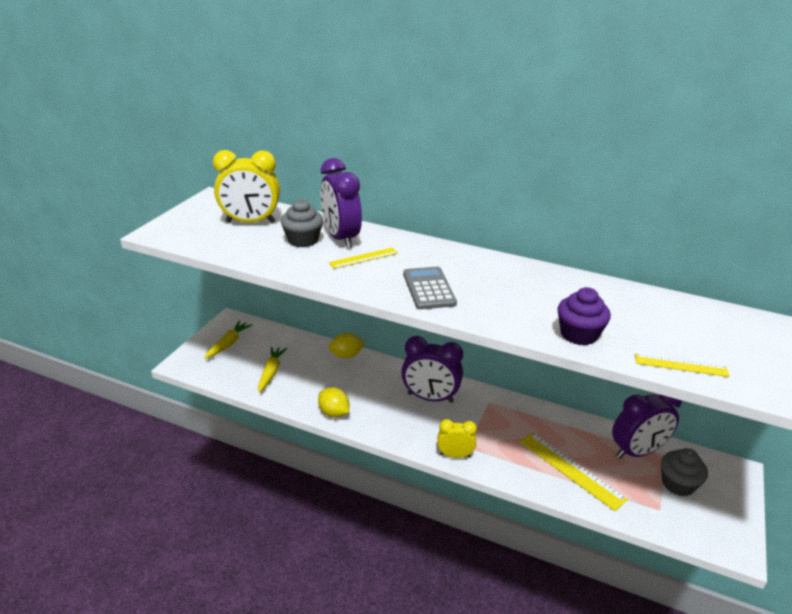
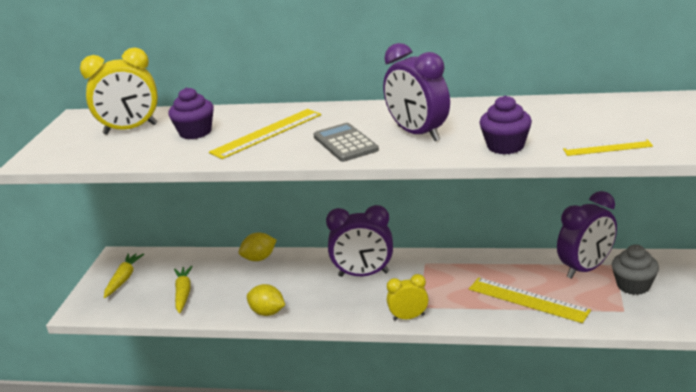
camera: 10 degrees left, 5 degrees down
(303, 240) = (195, 132): grey cupcake -> purple cupcake
(341, 238) = (235, 122): purple clock -> purple clock (418, 133)
(363, 258) = (266, 133): yellow ruler -> yellow ruler, size x1.67

